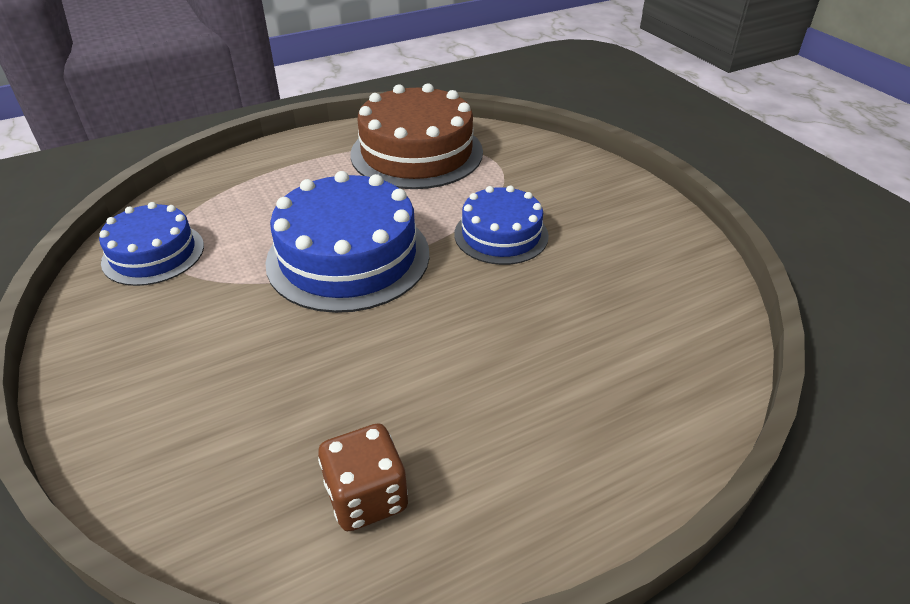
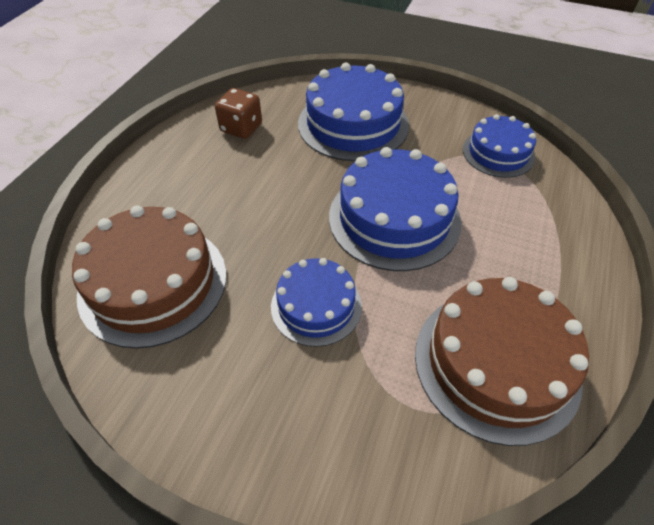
camera: 140 degrees right, 10 degrees up
(217, 389) = (353, 124): none -> blue cake
(644, 330) = (153, 283): none -> brown cake

